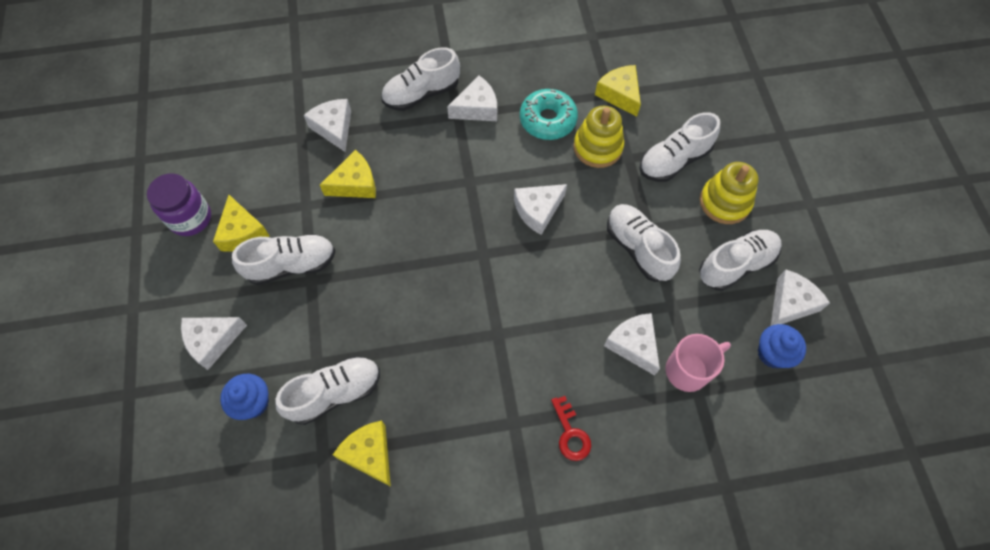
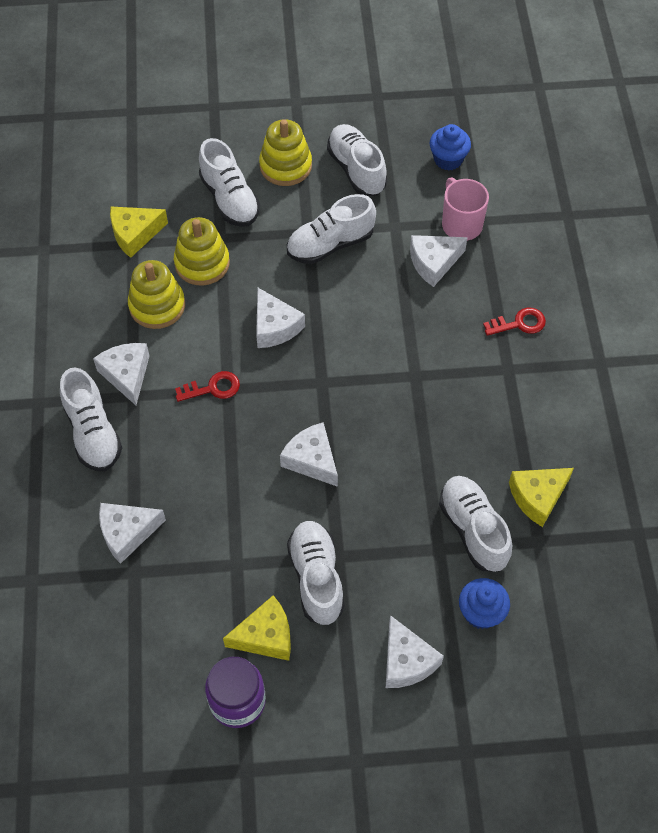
camera: 85 degrees left, 5 degrees down
(355, 184) = (214, 509): yellow cheese -> none
(469, 170) = (213, 388): none -> red key
(547, 120) = (157, 306): turquoise donut -> yellow stacking toy
(790, 304) = (400, 137): white cheese -> white cheese (312, 460)

